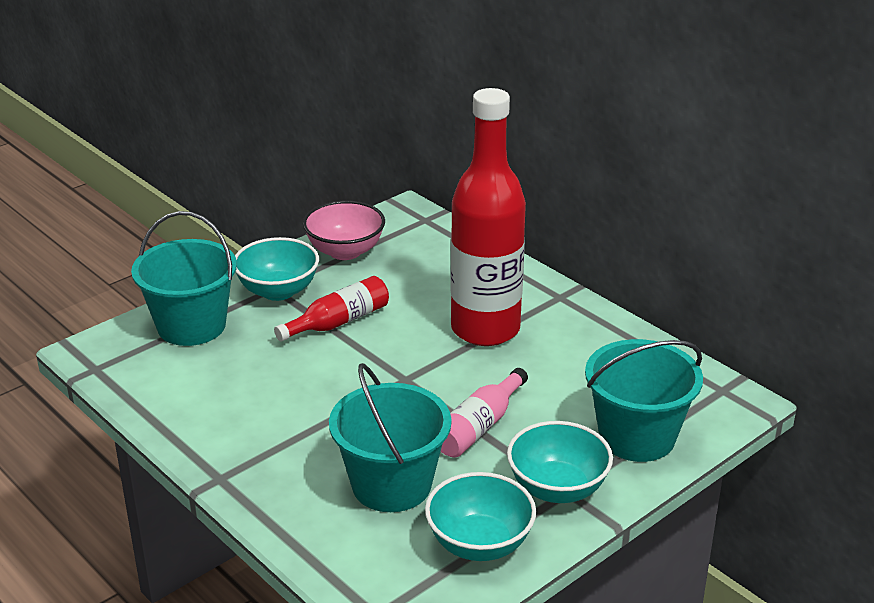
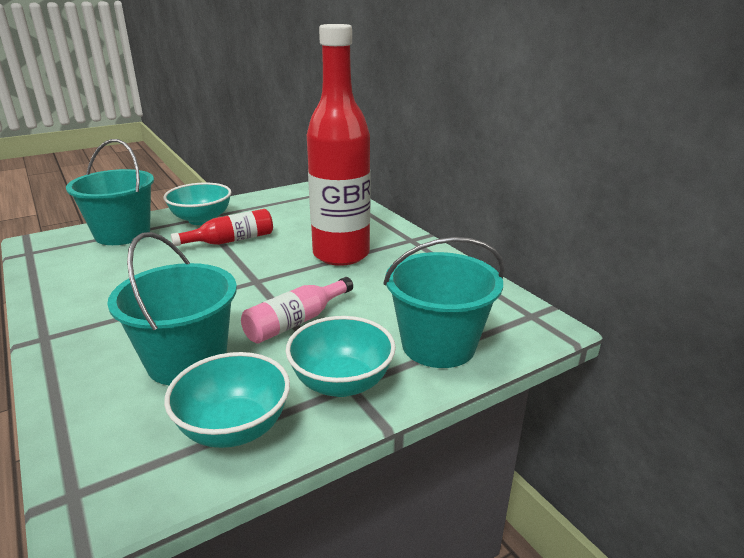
camera: 10 degrees right, 5 degrees down
(345, 251) = (266, 203): pink bowl -> none

